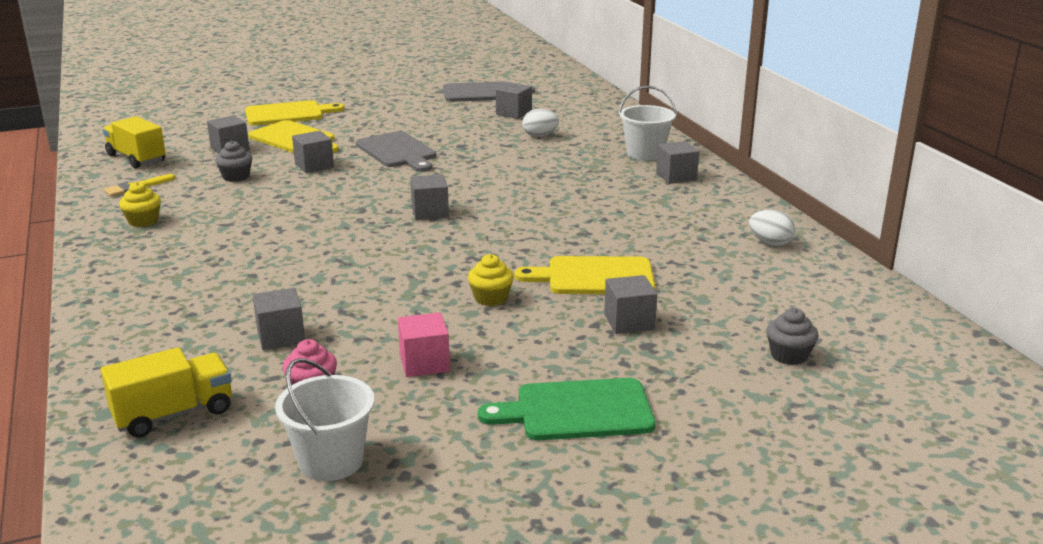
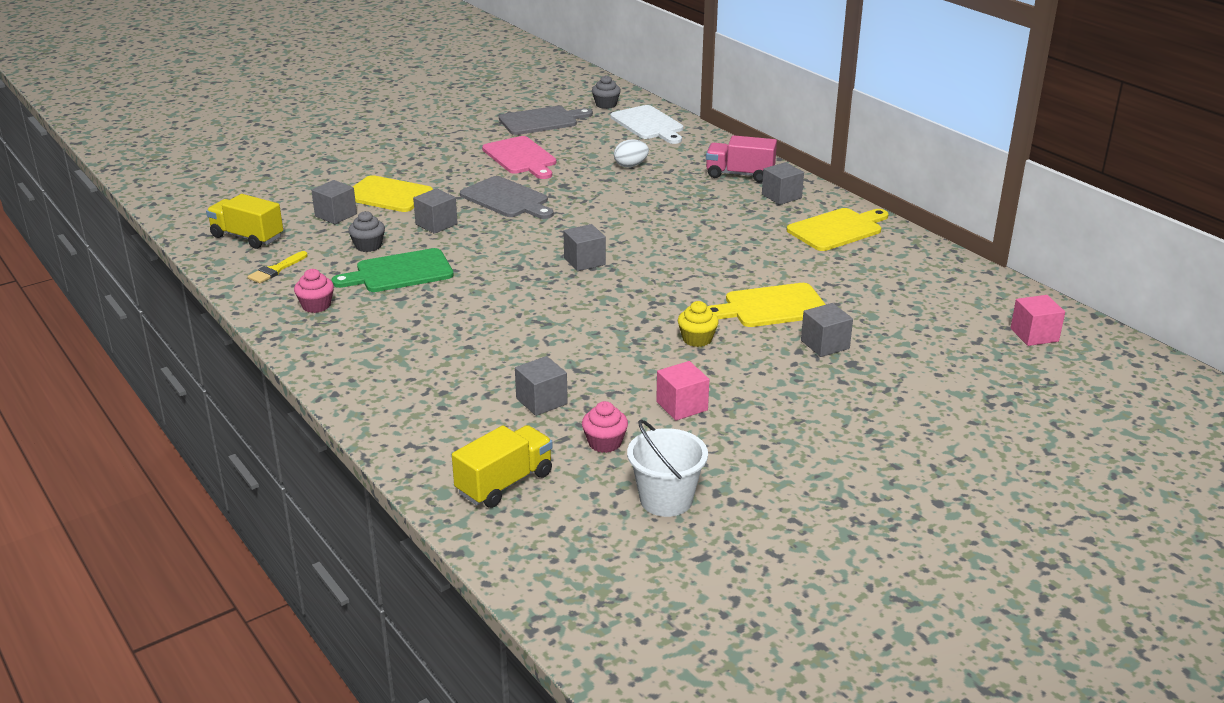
camera: 15 degrees left, 5 degrees up
(143, 221) = (316, 306): yellow cupcake -> pink cupcake
(288, 114) = (362, 167): yellow cutting board -> yellow cutting board (837, 229)
(439, 119) = (521, 157): none -> pink cutting board
(513, 113) = (588, 142): grey cube -> none
(577, 411) = (831, 427): green cutting board -> green cutting board (400, 272)
(583, 104) = (648, 124): none -> white cutting board
(645, 153) = (740, 174): white bucket -> pink truck
(770, 243) = (897, 254): white egg -> none
(789, 355) = (965, 355): grey cupcake -> grey cupcake (606, 105)
(888, 344) = (1034, 335): none -> pink cube

